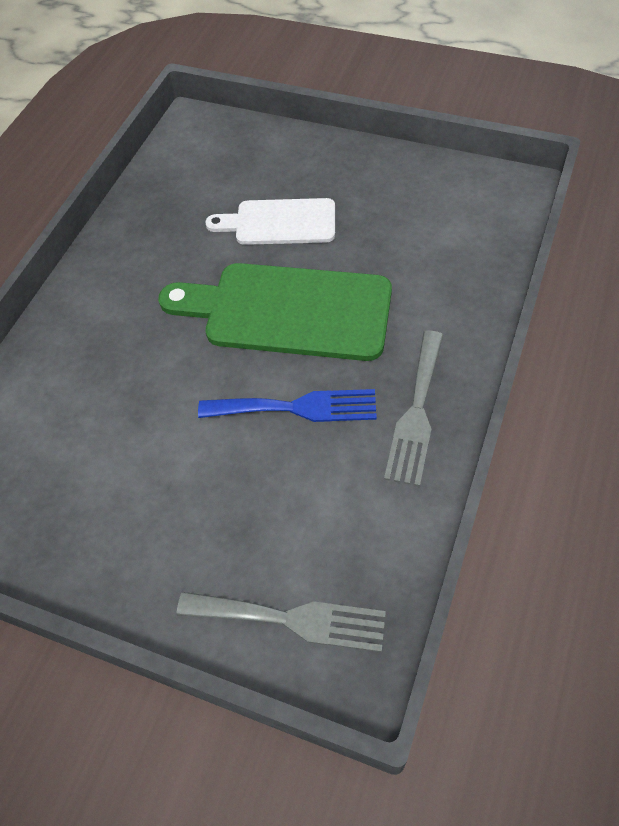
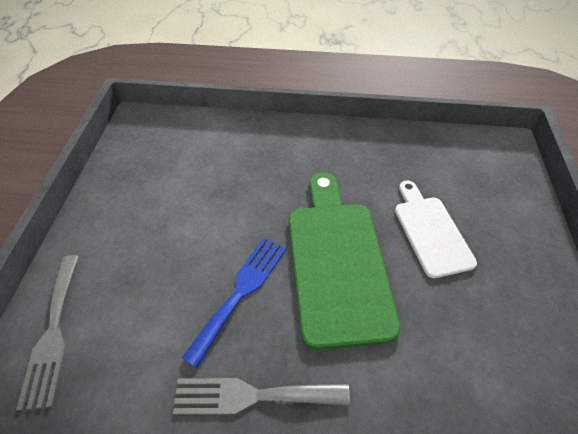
camera: 70 degrees right, 5 degrees down
(297, 408) = (241, 291): blue fork -> blue fork turned 135 degrees counterclockwise

